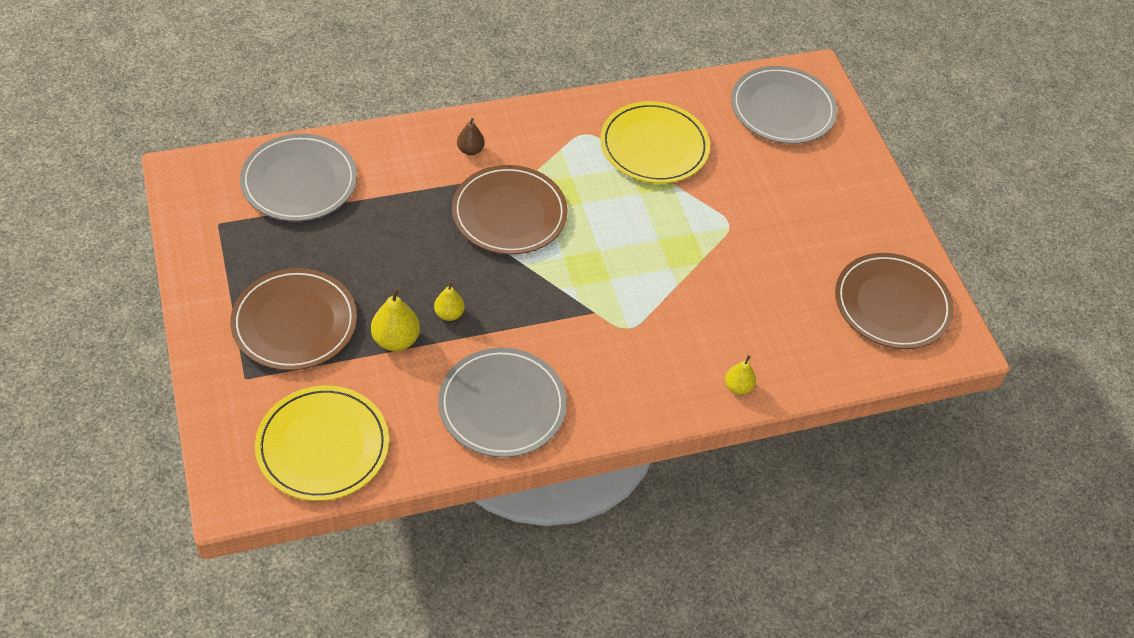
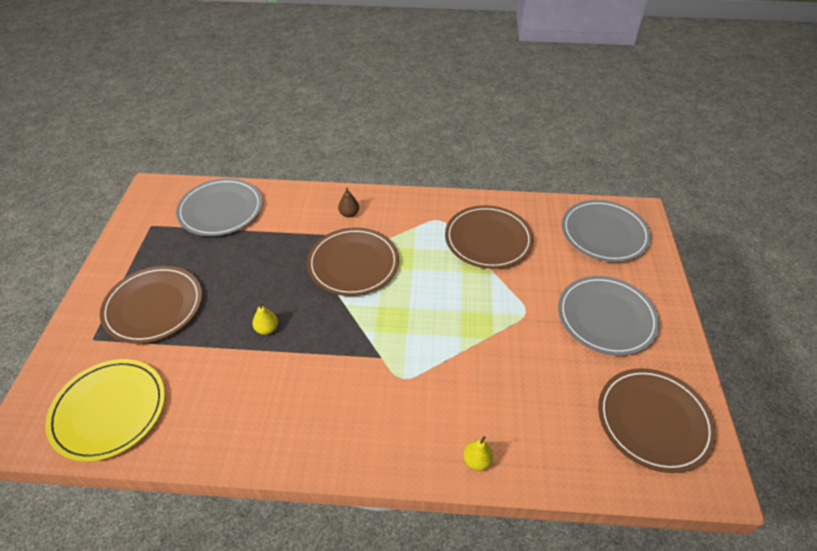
camera: 25 degrees right, 5 degrees down
(396, 340) = (216, 339): yellow pear -> none
(502, 405) = (265, 417): grey plate -> grey plate (606, 317)
(654, 146) = (488, 239): yellow plate -> brown plate

